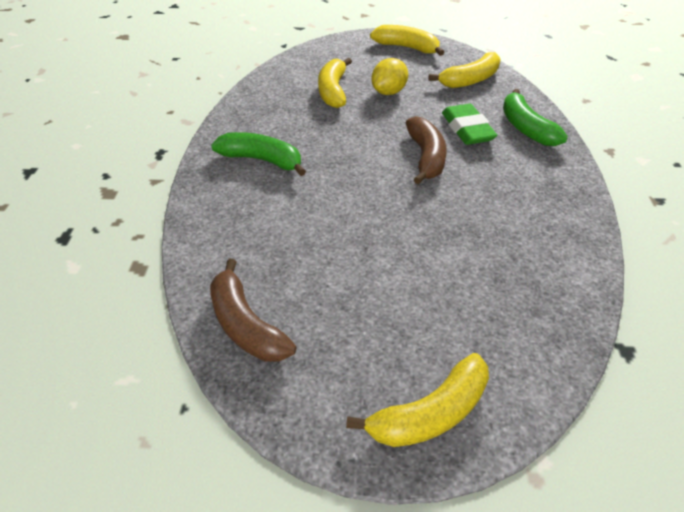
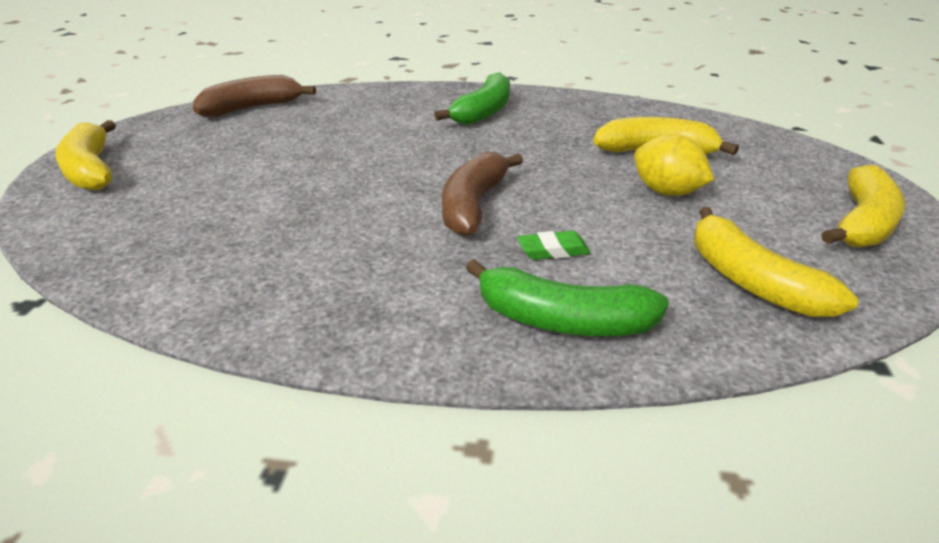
camera: 95 degrees right, 10 degrees down
(426, 157) = (473, 205): brown banana -> brown banana turned 105 degrees clockwise
(467, 129) = (553, 250): green eraser -> green eraser, size x0.54
(525, 128) = (562, 320): green banana -> green banana turned 150 degrees counterclockwise

